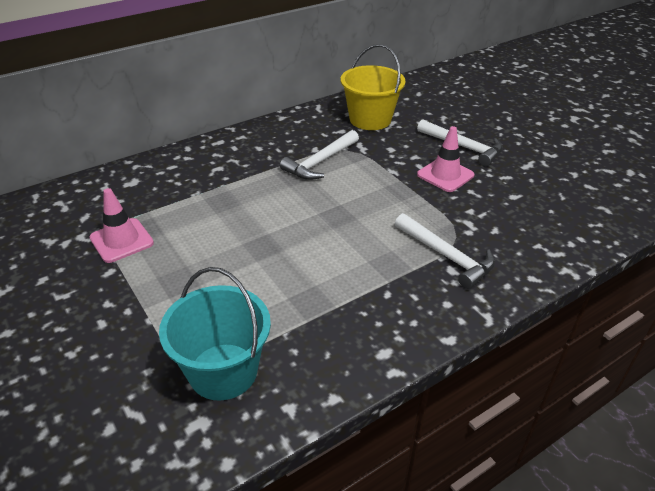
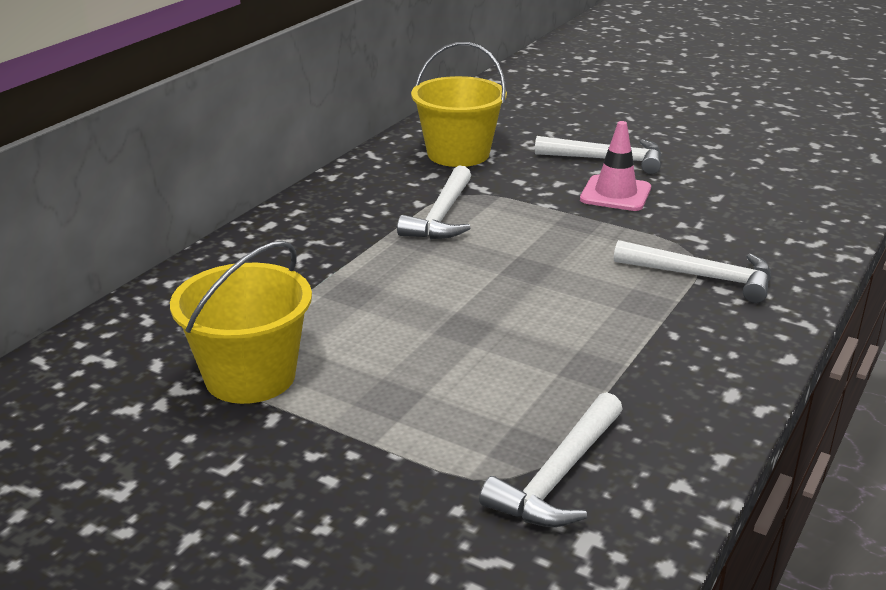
camera: 25 degrees left, 10 degrees down
(121, 240) = (250, 376): pink traffic cone -> yellow bucket
(223, 371) = (559, 476): turquoise bucket -> white hammer

